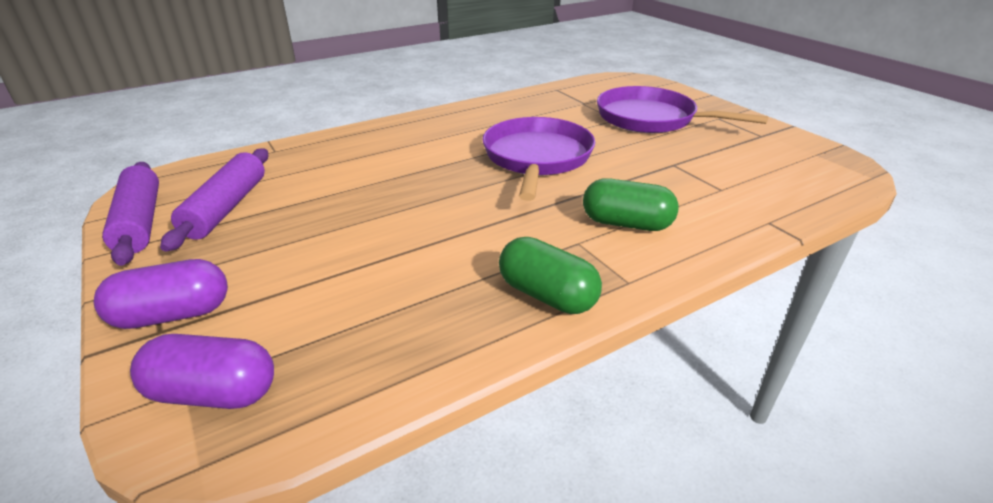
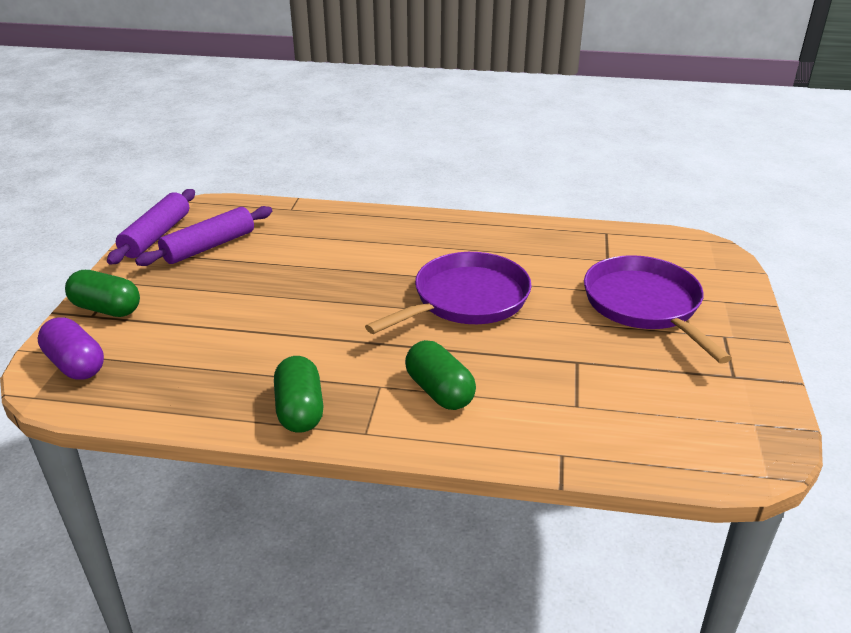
camera: 40 degrees right, 0 degrees up
(173, 315) = (106, 309): purple capsule -> green capsule

